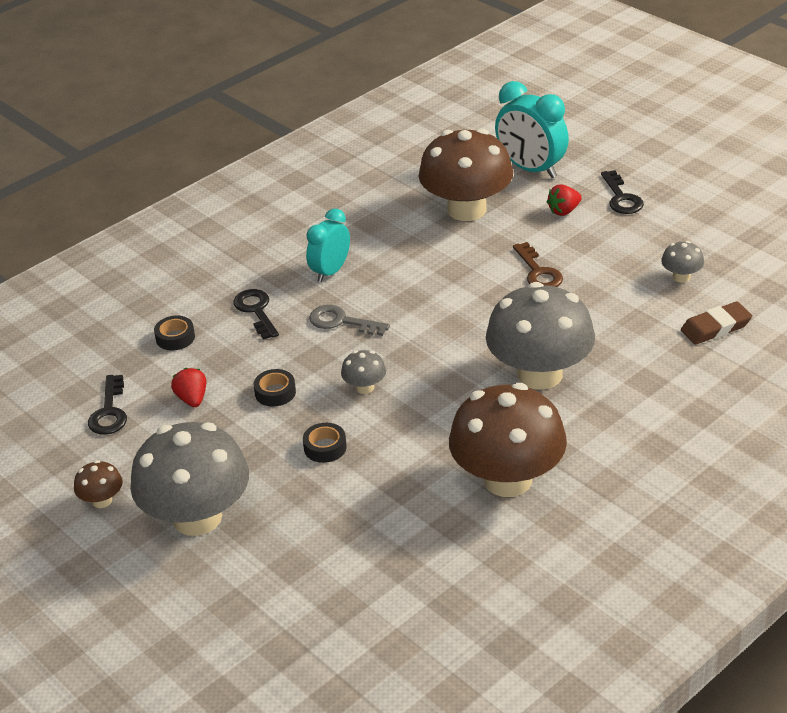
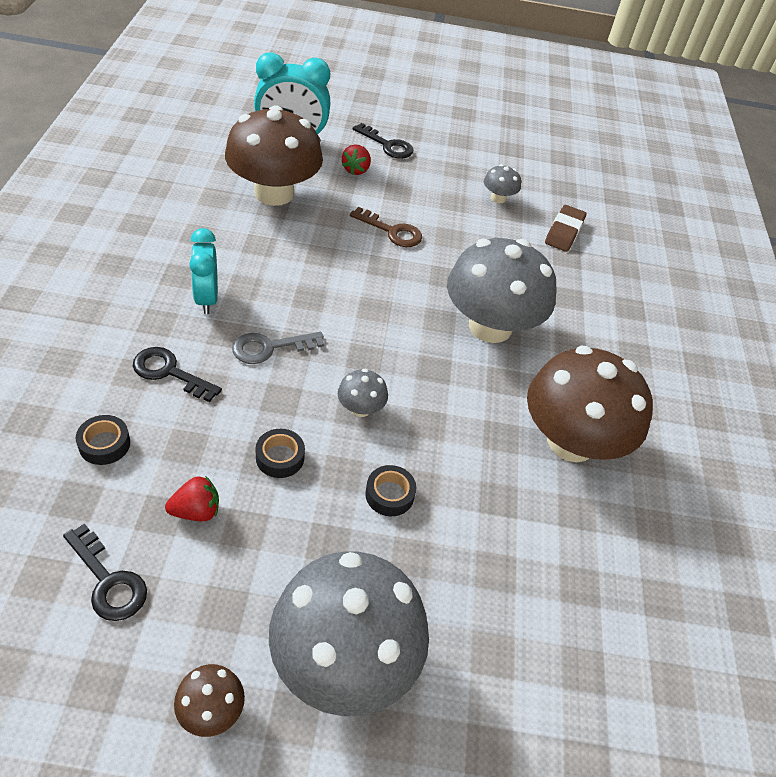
camera: 50 degrees left, 10 degrees up
(192, 399) = (196, 511): red strawberry -> red strawberry turned 135 degrees clockwise

